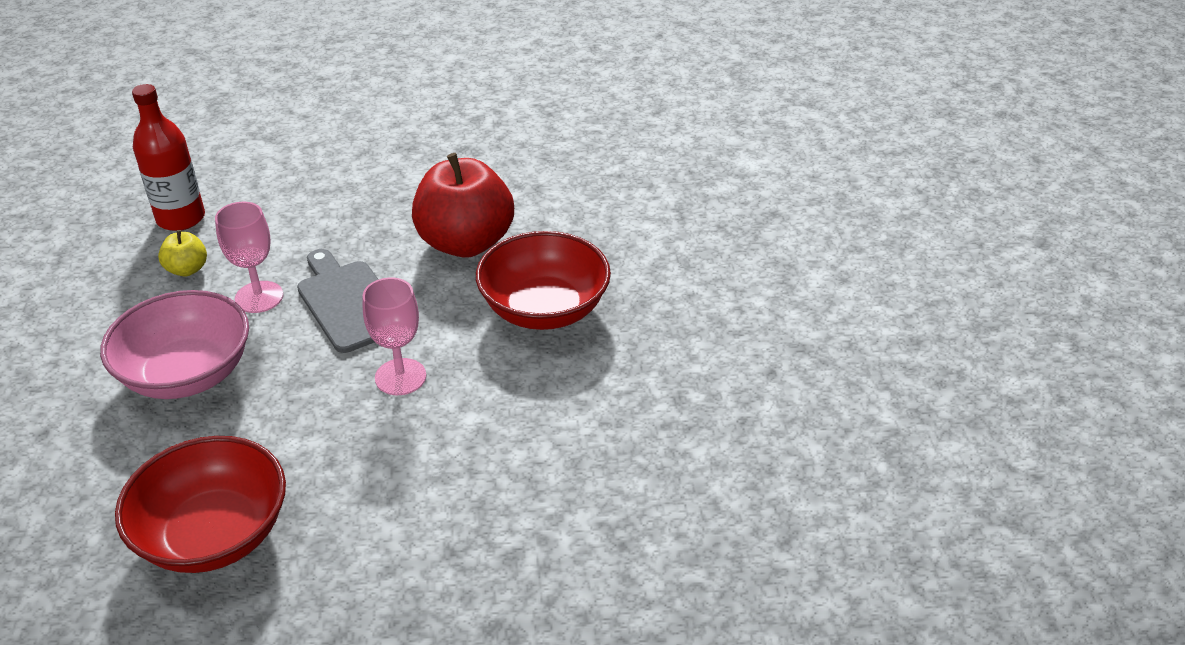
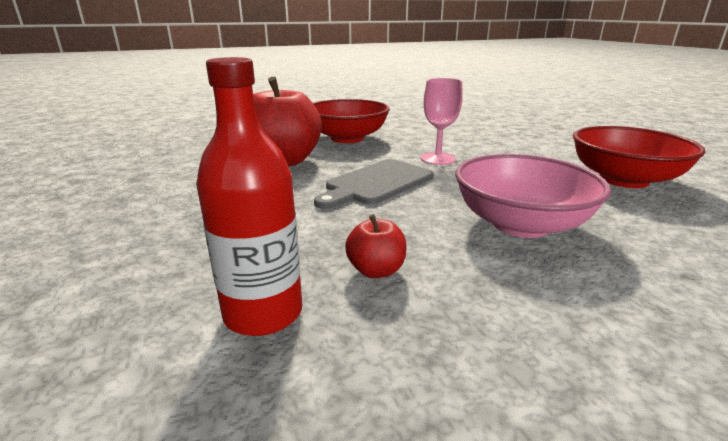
camera: 105 degrees left, 15 degrees down
(187, 269) = (376, 270): yellow apple -> red apple
(259, 297) = (395, 218): pink goblet -> none

